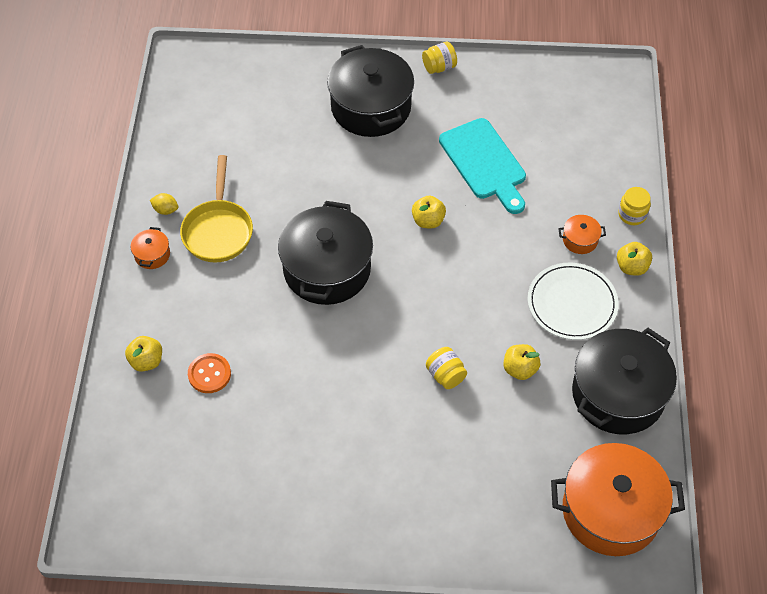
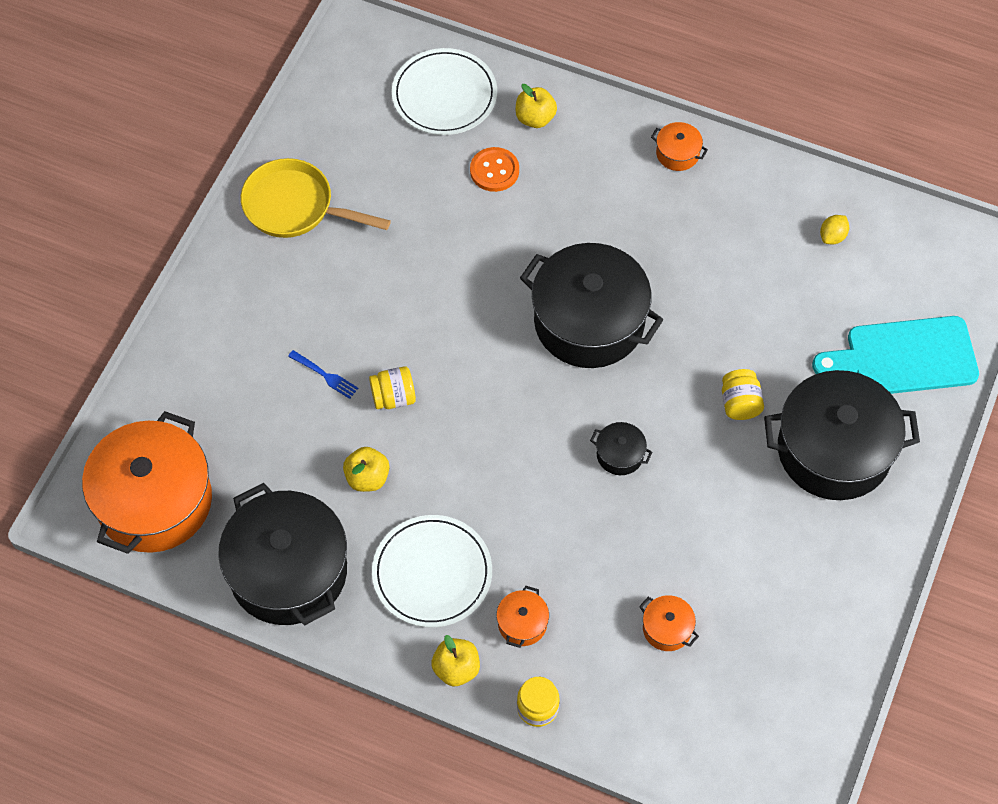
camera: 110 degrees right, 5 degrees up
(142, 437) = (444, 95): none -> white plate
(165, 210) = (739, 181): yellow lemon -> yellow lemon (832, 236)
(218, 230) = (689, 226): yellow pan -> yellow pan (295, 207)
(428, 221) = (620, 454): yellow apple -> black pot
(439, 67) = (883, 561): yellow jar -> yellow jar (740, 403)
(447, 430) = (324, 375): none -> blue fork
(484, 163) = (690, 556): turquoise cutting board -> turquoise cutting board (904, 357)
(541, 162) = (667, 628): none -> orange pot

